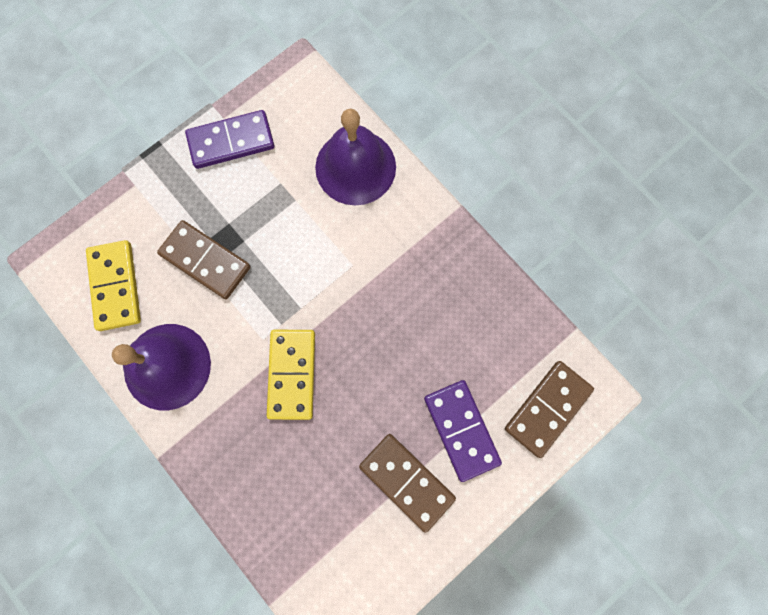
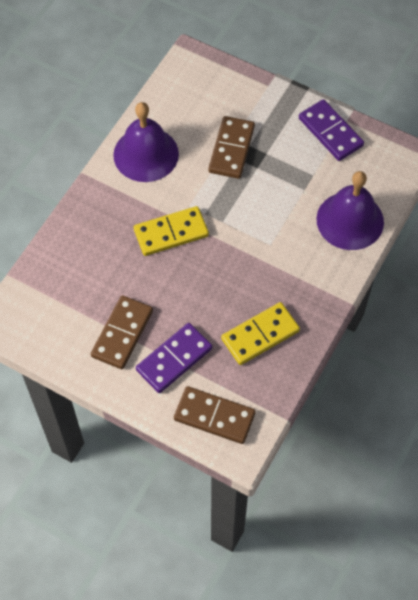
camera: 70 degrees right, 15 degrees down
(116, 286) = (189, 103): yellow domino -> yellow domino (260, 335)

